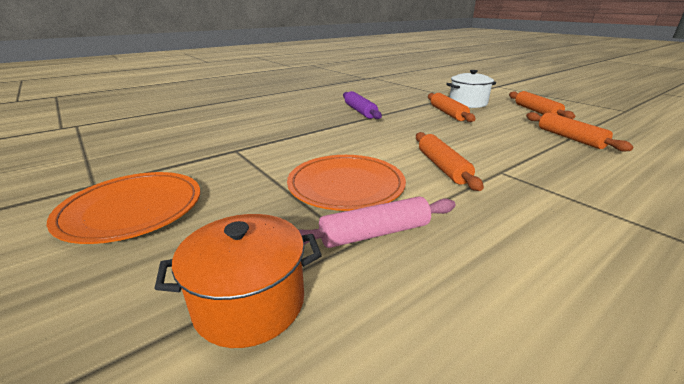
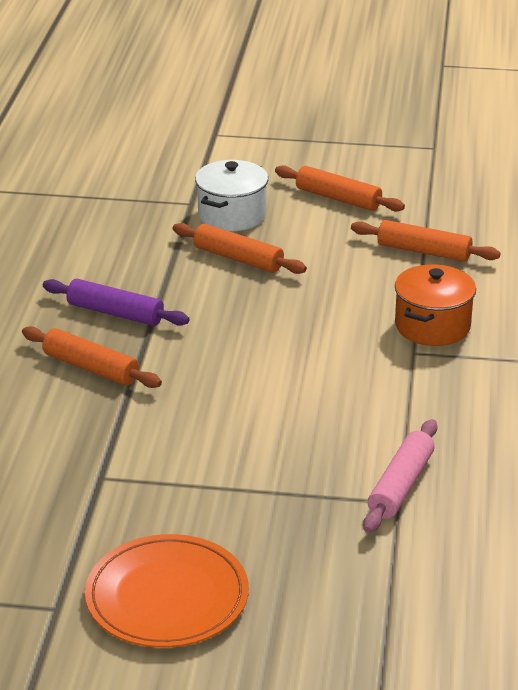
camera: 45 degrees left, 5 degrees up
(250, 303) = (400, 582): orange pot -> orange pot (432, 326)
(346, 185) = (305, 453): orange plate -> none
(442, 167) = (356, 375): orange rolling pin -> orange rolling pin (91, 368)

